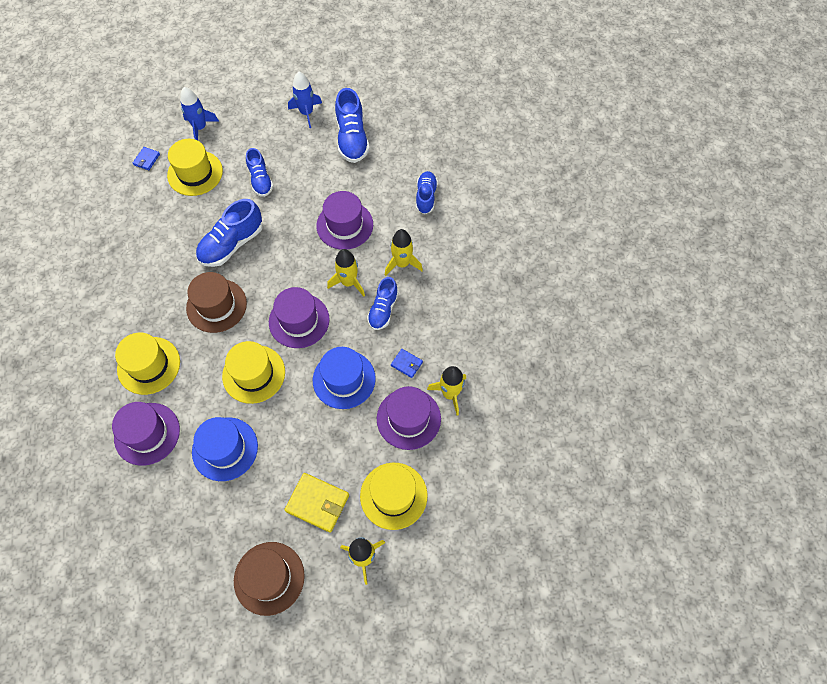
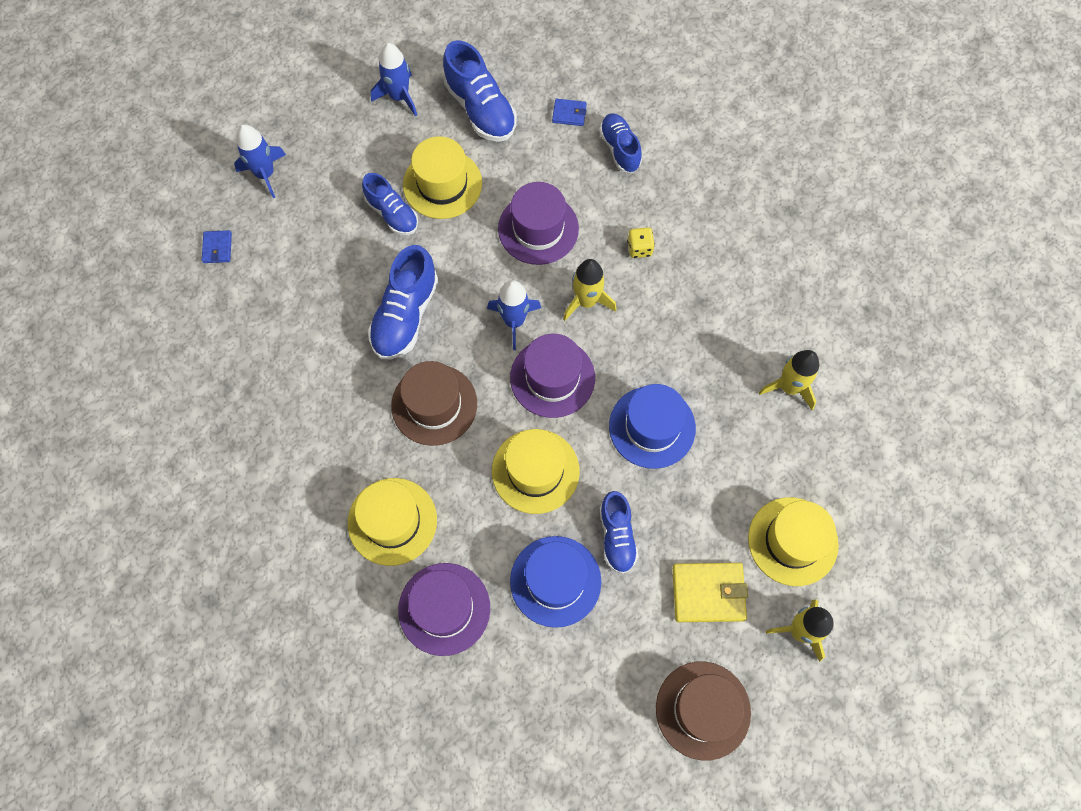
camera: 25 degrees left, 5 degrees up
(195, 173) = (297, 240): yellow hat -> yellow hat (442, 184)
(296, 275) = (514, 321): none -> blue rocket
(383, 310) = (649, 318): blue shoe -> blue shoe (617, 536)
(402, 263) = (639, 248): yellow rocket -> yellow dice
(406, 364) = (717, 373): blue wallet -> blue wallet (569, 113)
(408, 418) = (757, 440): purple hat -> none

